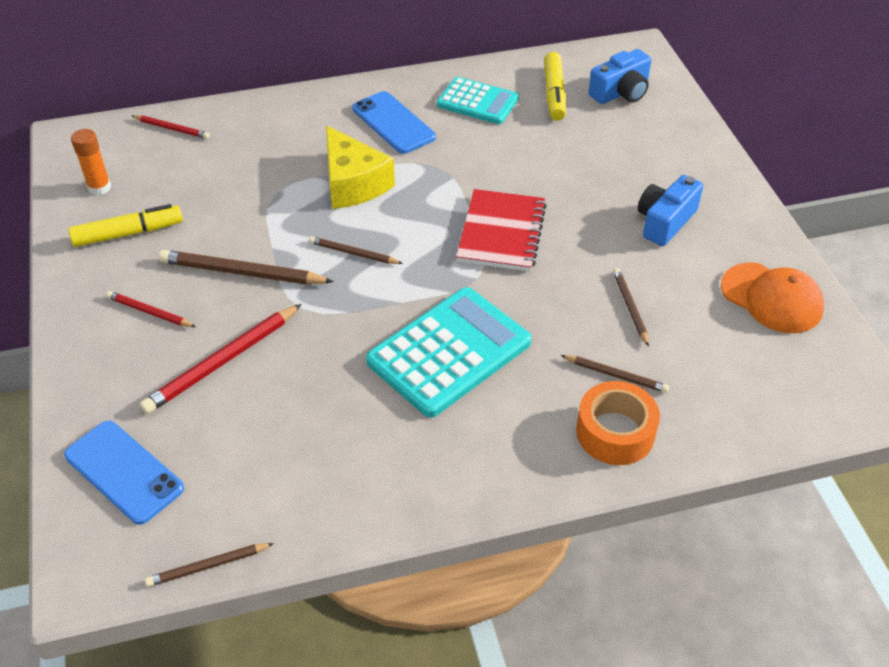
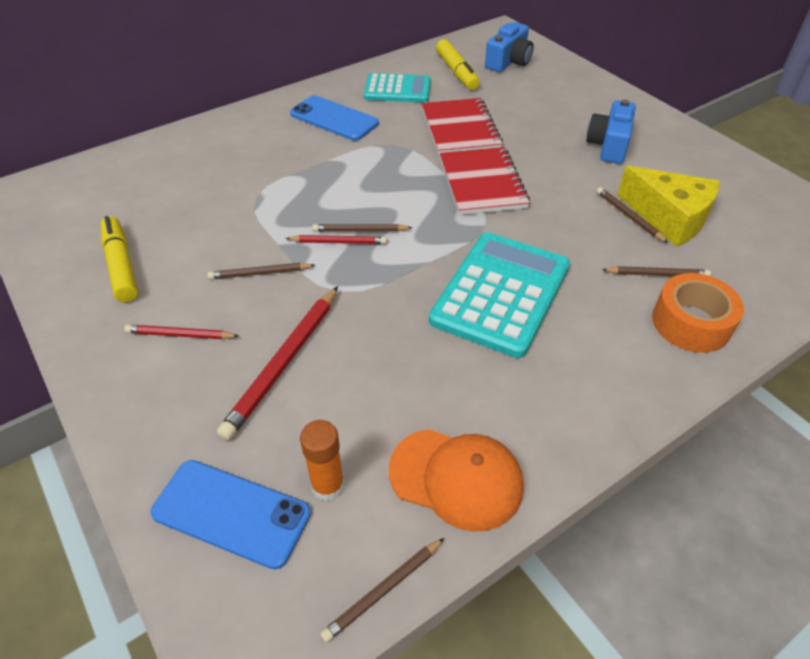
camera: 20 degrees left, 0 degrees up
(99, 187) = (69, 231): orange glue stick -> orange glue stick (328, 486)
(128, 233) = (121, 265): yellow marker -> yellow marker turned 75 degrees counterclockwise
(172, 129) = (123, 164): red pencil -> red pencil (339, 242)
(242, 272) = (260, 273): brown pencil -> brown pencil, size x0.57
(353, 183) = (325, 173): yellow cheese -> yellow cheese (669, 218)
(516, 165) = (460, 129): none -> red notebook
(771, 298) = (731, 182): orange cap -> orange cap (456, 478)

